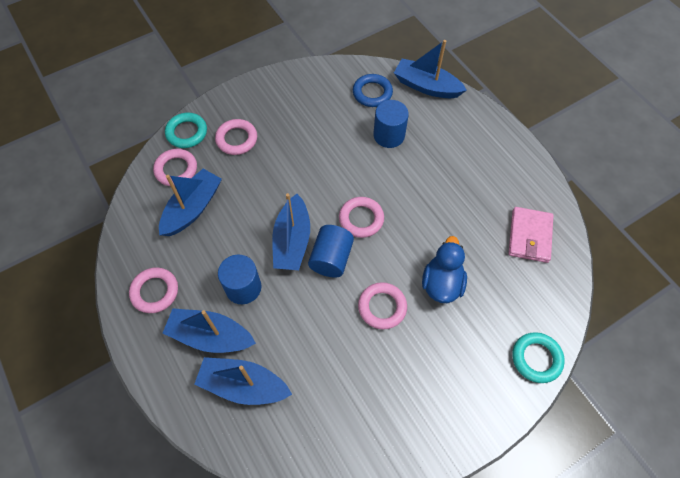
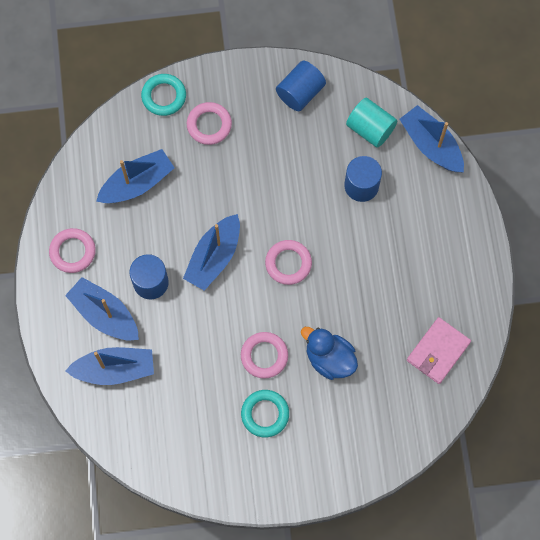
camera: 25 degrees right, 10 degrees up
(176, 169) = (138, 134): pink ring -> none
(243, 385) = (115, 369): blue boat -> blue boat turned 135 degrees clockwise
(331, 258) = (241, 290): blue cylinder -> blue cylinder (300, 93)
(372, 93) = (370, 129): blue ring -> turquoise cylinder
(441, 283) = (329, 359): blue duck -> blue duck turned 90 degrees counterclockwise
(536, 358) = (374, 462): turquoise ring -> turquoise ring (265, 414)

